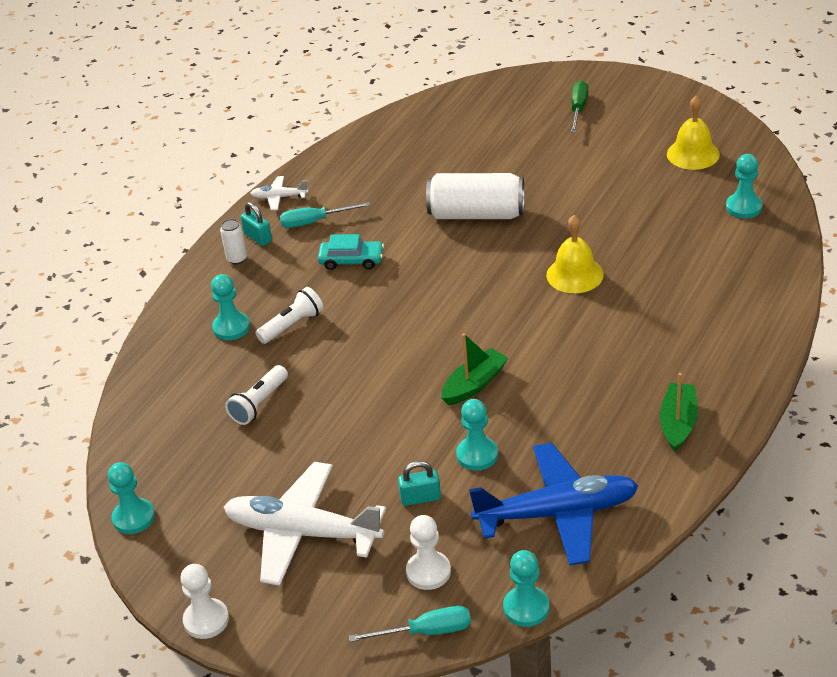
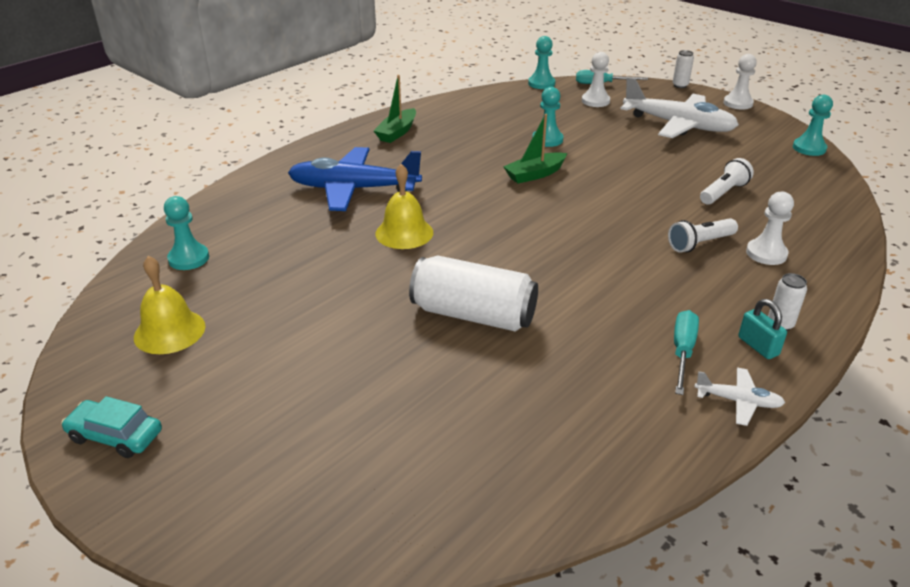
camera: 170 degrees left, 5 degrees down
(231, 327) = (766, 253): turquoise pawn -> white pawn
(294, 660) = (680, 85): none -> white can
(314, 222) = (682, 351): turquoise screwdriver -> turquoise screwdriver turned 75 degrees counterclockwise
(351, 260) = (634, 293): turquoise car -> turquoise car (115, 436)
(420, 498) = (594, 127): turquoise padlock -> none
(558, 513) = (504, 110): blue plane -> blue plane (353, 189)
(578, 109) = (242, 448): green screwdriver -> none

